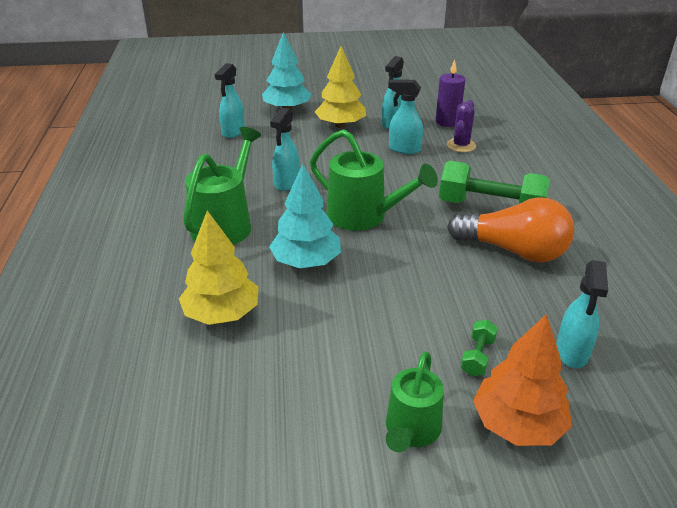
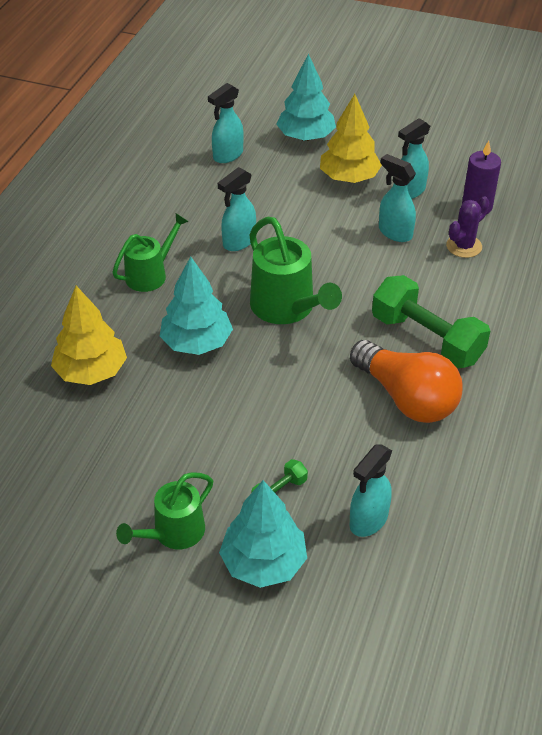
camera: 25 degrees right, 10 degrees up
(226, 223) = (151, 274): green watering can -> green watering can, size x0.65
(517, 424) = (263, 562): orange tree -> turquoise tree

